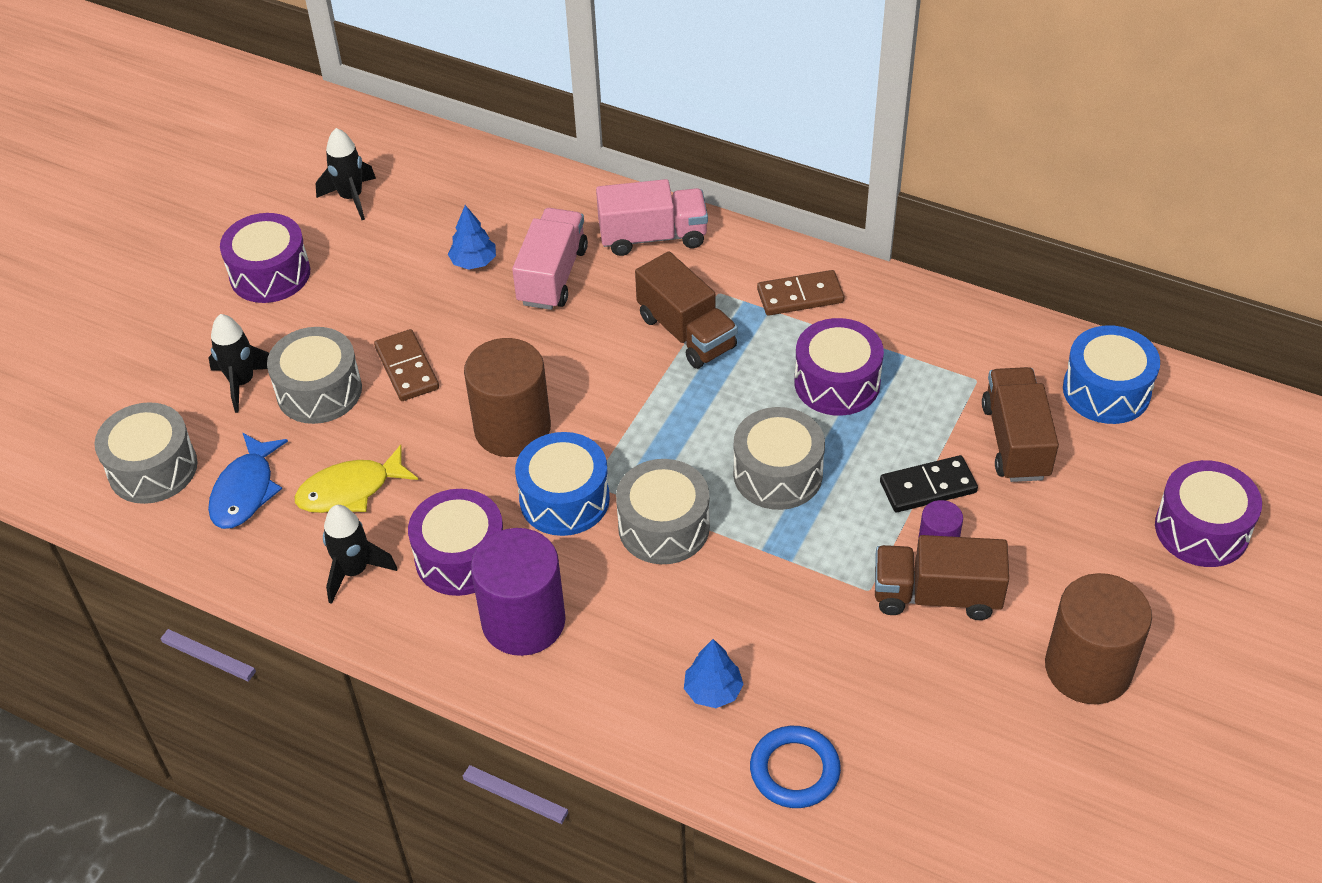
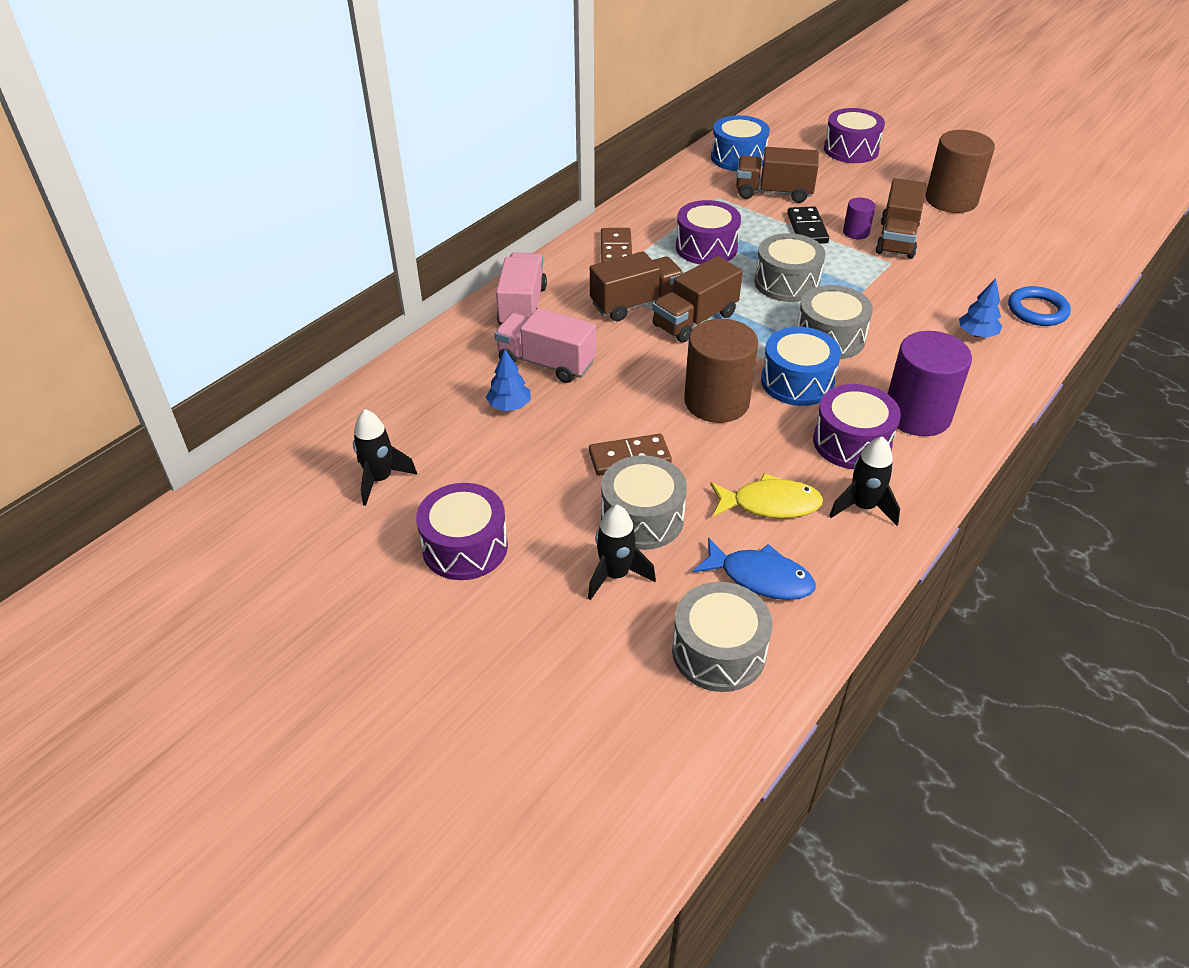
camera: 80 degrees left, 5 degrees down
(350, 490) = (770, 504): yellow fish -> yellow fish turned 75 degrees counterclockwise
(667, 391) = (695, 320): none -> brown truck

